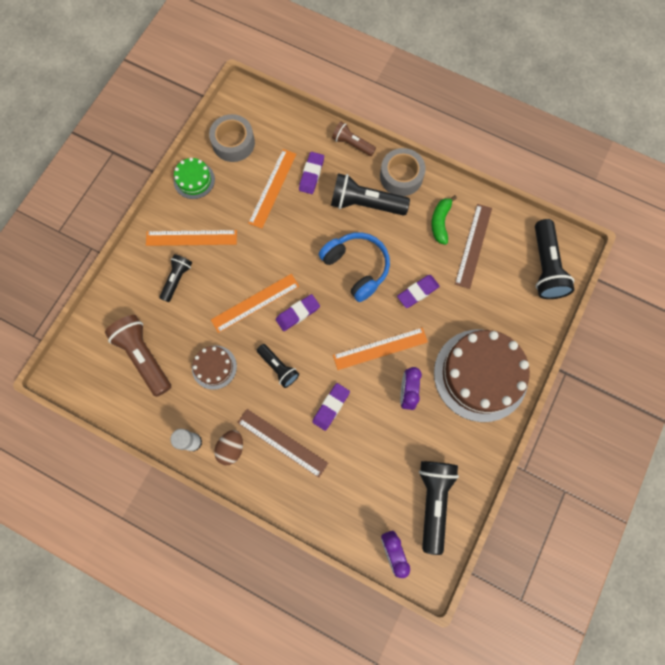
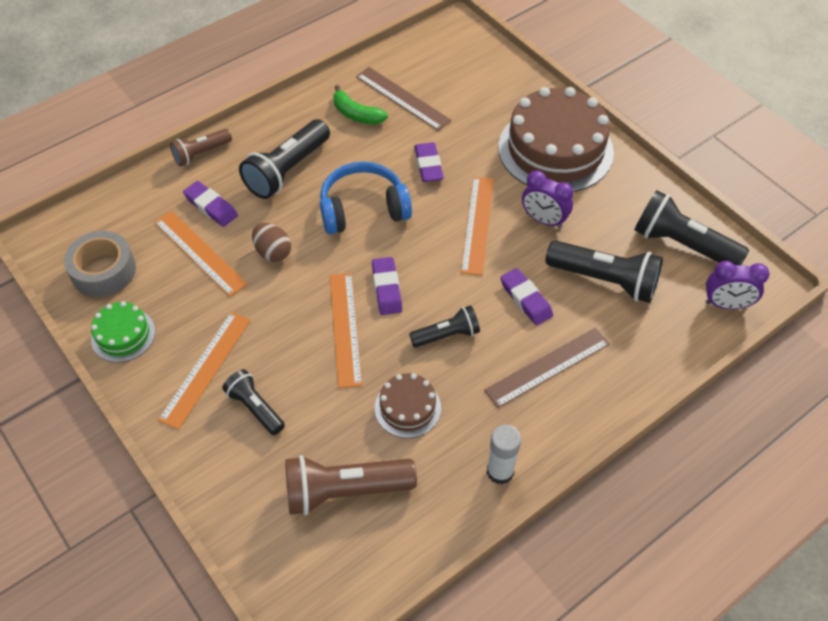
camera: 65 degrees left, 20 degrees down
(231, 448) = (529, 428): brown egg -> brown egg (273, 252)
(401, 176) = (276, 126): grey tape -> none
(545, 266) = (462, 53): black flashlight -> black flashlight (605, 280)

